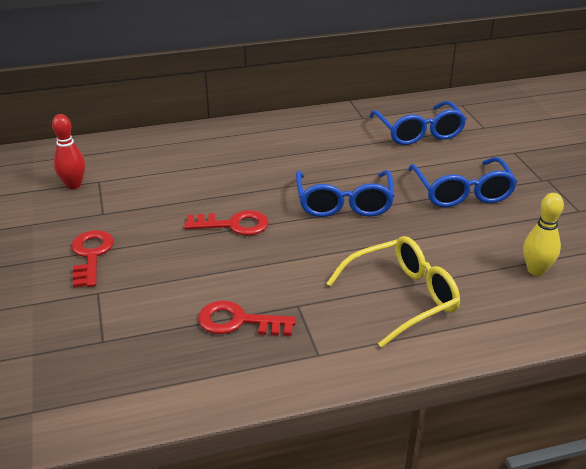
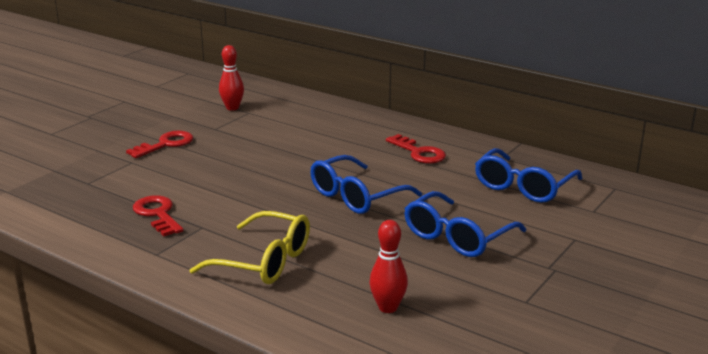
camera: 50 degrees right, 10 degrees down
(234, 225) = (265, 170): red key -> red key (419, 153)
(536, 270) = (388, 307): yellow bowling pin -> red bowling pin

